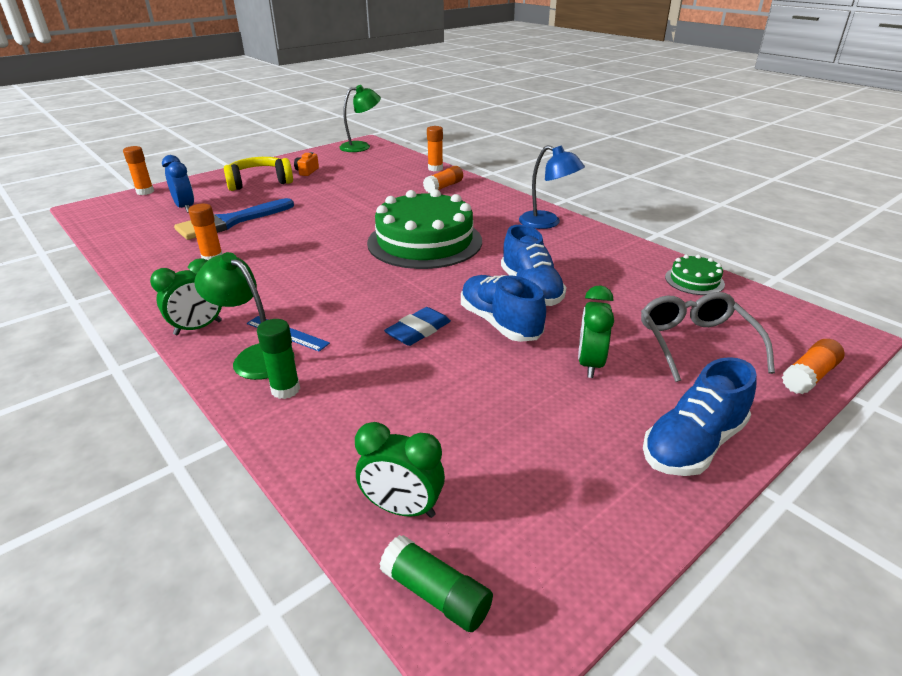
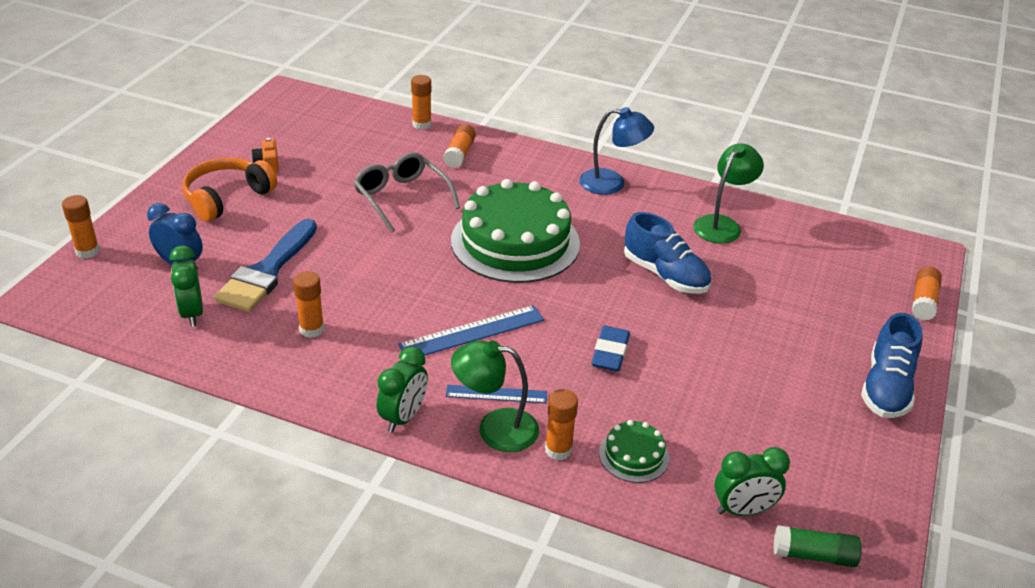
camera: 30 degrees left, 5 degrees up
(259, 182) = (227, 197): yellow headphones -> orange headphones
(285, 389) = (558, 450): green glue stick -> orange glue stick
(321, 288) = (472, 332): none -> blue ruler
(361, 146) = (290, 103): green lamp -> green lamp (722, 224)
(500, 323) = (671, 322): blue shoe -> none
(590, 364) = (772, 341): green clock -> green clock (192, 313)
(694, 280) = (788, 225): green cake -> green cake (634, 455)
(696, 343) = (832, 294): grey glasses -> grey glasses (402, 198)

